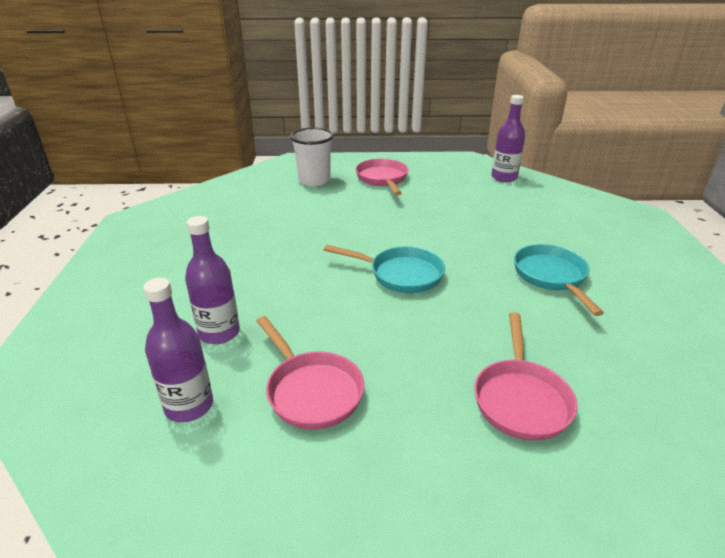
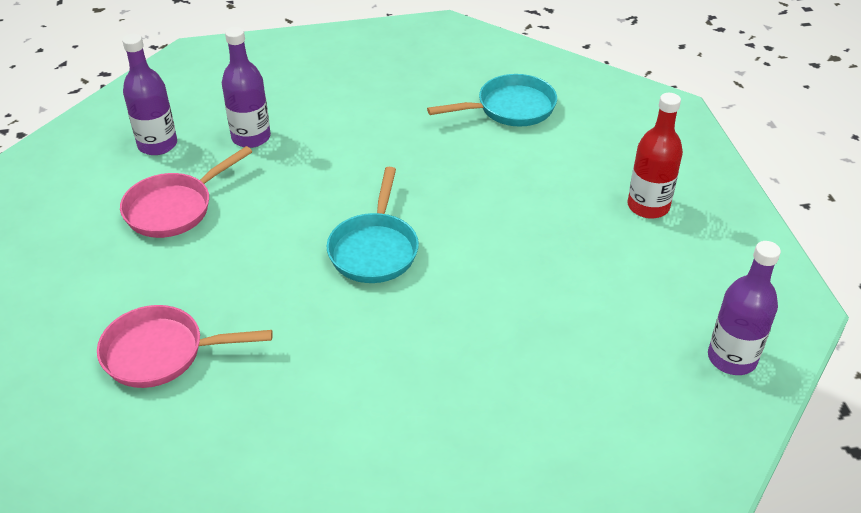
camera: 80 degrees right, 10 degrees up
(314, 180) = (609, 139): white cup -> none
(382, 179) = (648, 206): pink pan -> red bottle
(551, 277) = (397, 399): turquoise pan -> turquoise pan (510, 108)

